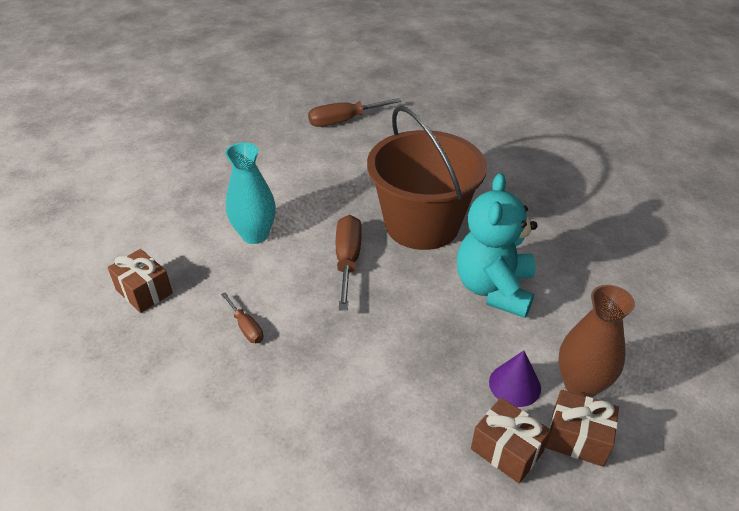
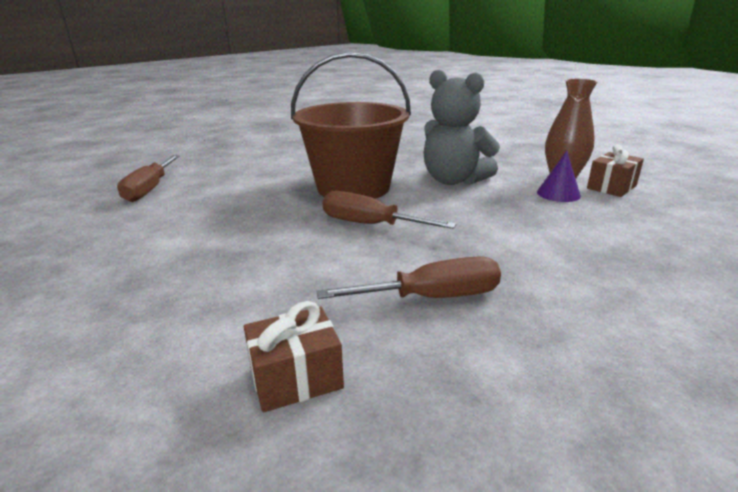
camera: 65 degrees left, 15 degrees down
(246, 327) = (432, 297): brown screwdriver -> brown screwdriver, size x1.81
(255, 235) = (273, 266): turquoise vase -> none
(494, 289) = (453, 180): turquoise teddy bear -> grey teddy bear
(507, 450) = (623, 208): brown gift -> none

